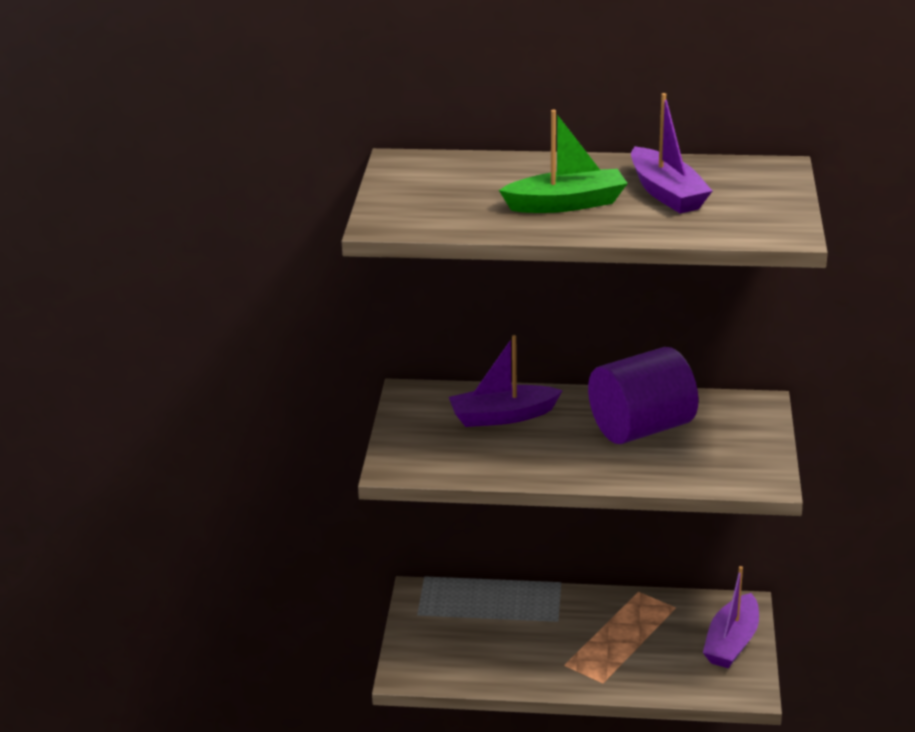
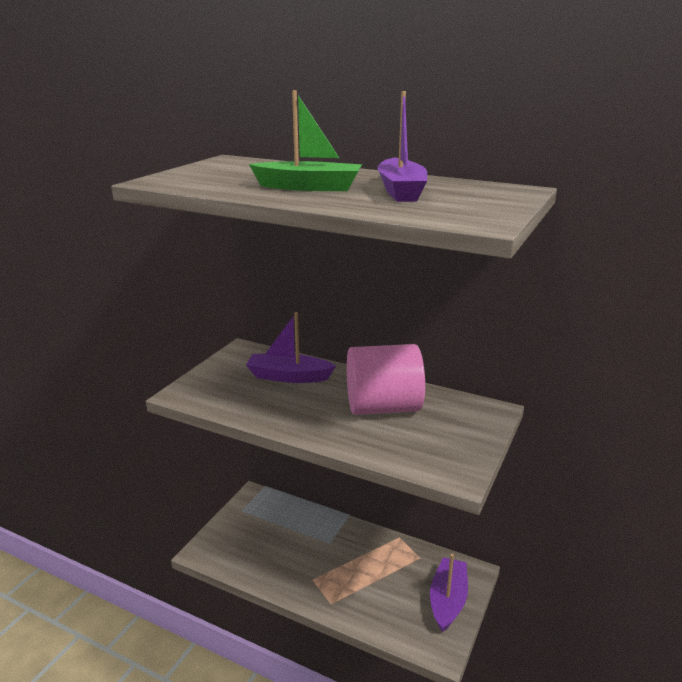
camera: 20 degrees right, 5 degrees down
(641, 428) = (383, 407): purple cylinder -> pink cylinder
(731, 642) = (448, 600): purple boat -> purple boat turned 150 degrees clockwise

